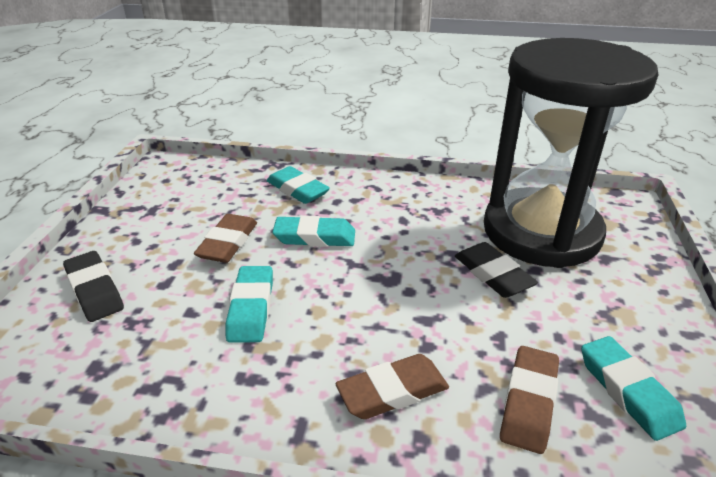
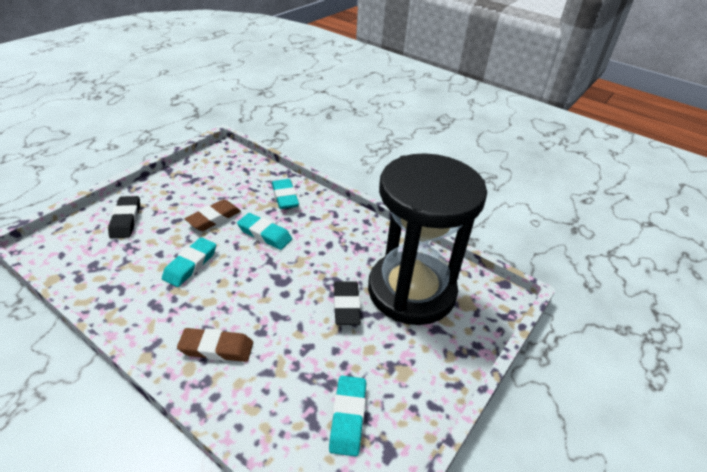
camera: 25 degrees right, 5 degrees up
(529, 402) = (282, 392): brown eraser -> none

